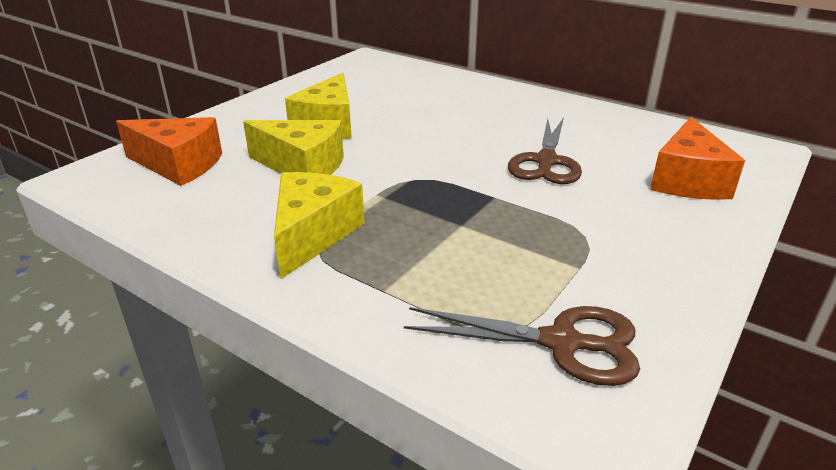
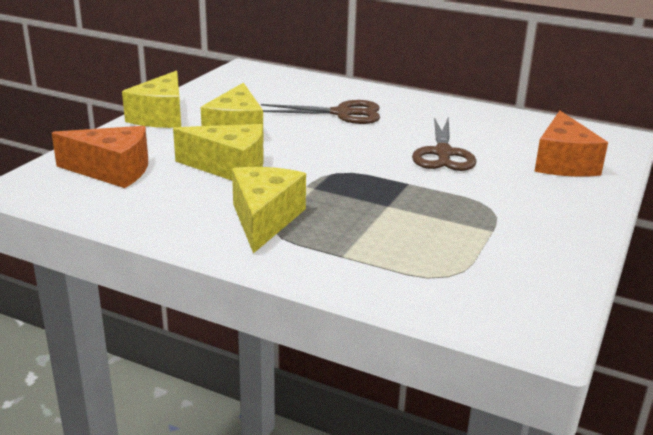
camera: 10 degrees left, 5 degrees down
(259, 106) = (161, 116): none -> yellow cheese
(562, 343) = (493, 281): brown scissors -> brown scissors (342, 113)

